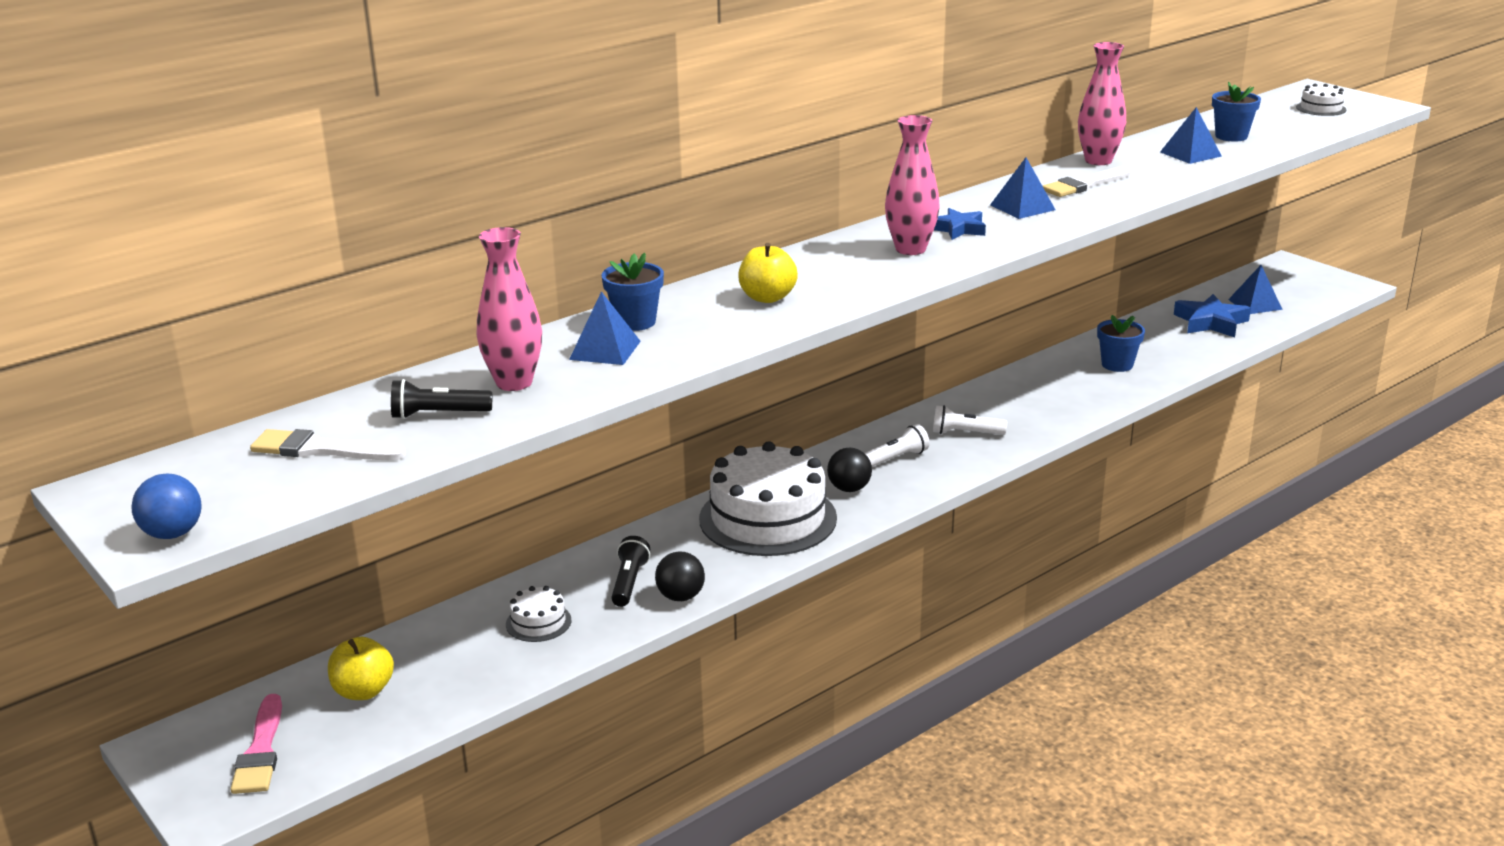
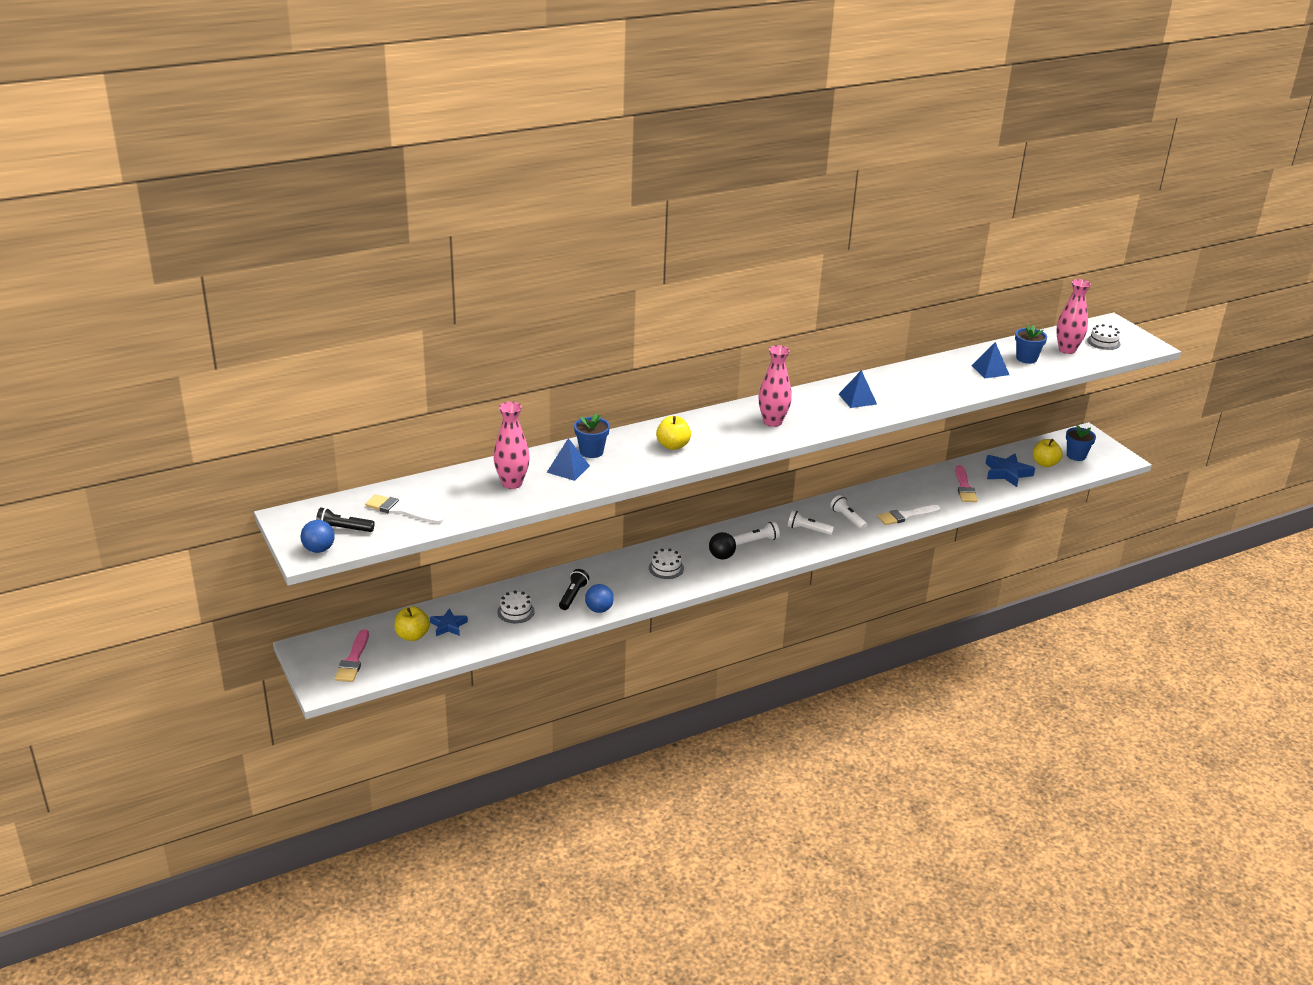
camera: 10 degrees right, 5 degrees up
(438, 414) = (466, 498): black flashlight -> black flashlight (343, 529)
(680, 597) = (599, 609): black ball -> blue ball
(768, 518) = (666, 568): white cake -> white cake, size x0.43
(958, 229) = (809, 410): blue star -> blue star (448, 626)
(1017, 410) = (848, 519): none -> white flashlight
(1084, 185) = (906, 386): white brush -> white brush (906, 516)
(1098, 161) = (926, 367): pink vase -> pink vase (1067, 350)
(1117, 365) = (928, 496): blue flower pot -> blue flower pot (1076, 455)
(1162, 347) = (964, 487): none -> pink brush
(1255, 304) = (1045, 463): blue pyramid -> yellow apple

